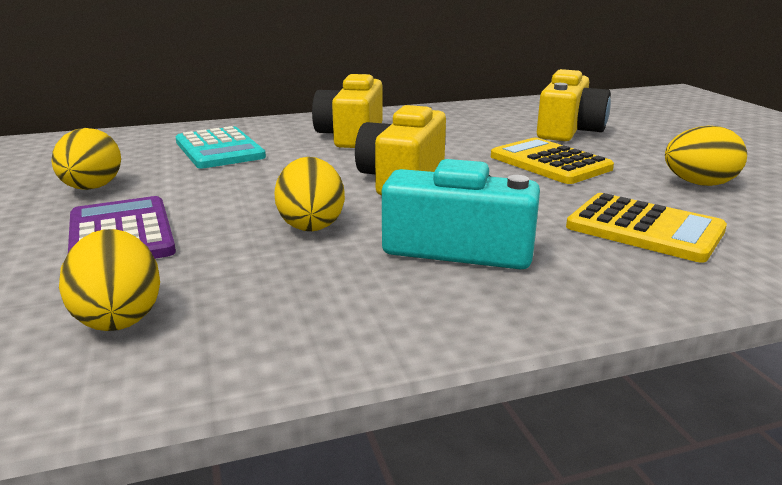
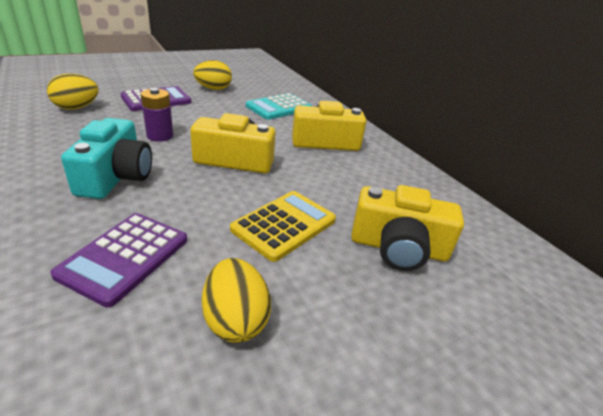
camera: 75 degrees right, 10 degrees up
(311, 224) = (160, 136): yellow egg -> purple battery
(644, 229) = (125, 257): yellow calculator -> purple calculator

